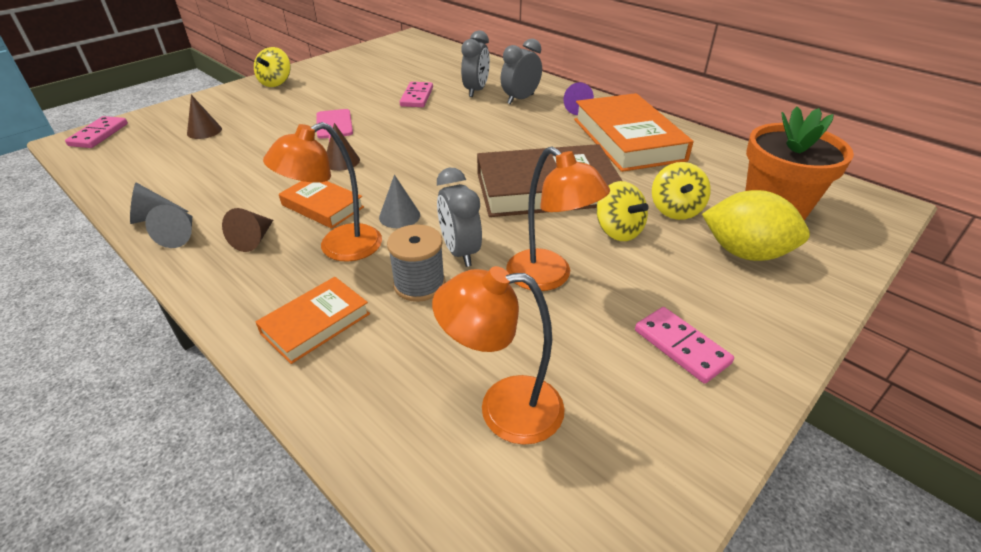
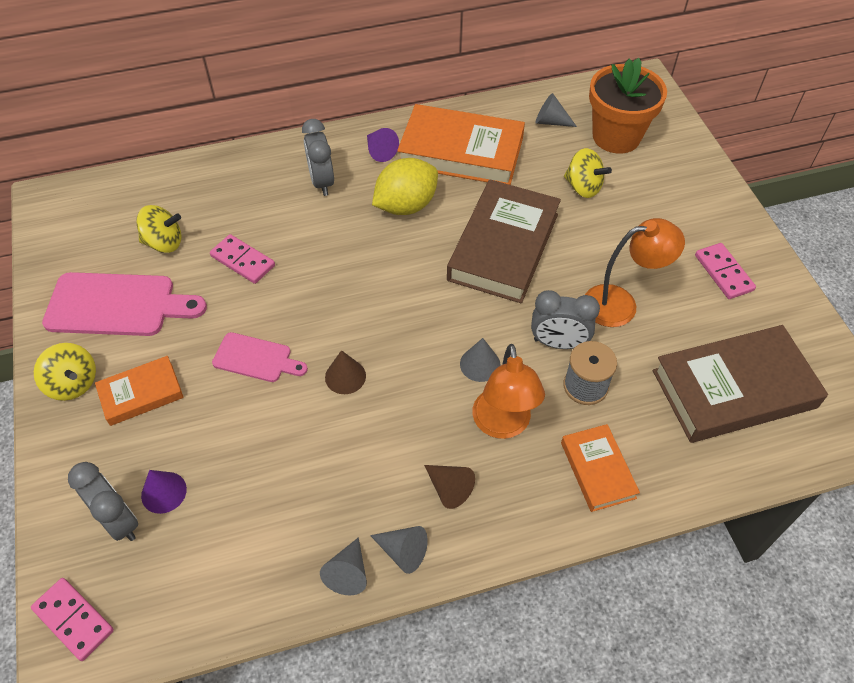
camera: 60 degrees left, 15 degrees up
(204, 131) = (164, 492): brown cone -> purple cone
(322, 206) = (424, 417): orange book -> orange book (141, 393)
(345, 75) = (117, 305): none -> pink cutting board
(476, 91) = (271, 206): grey clock -> grey clock (119, 521)
(503, 408) = (733, 389): orange lamp -> brown book
(618, 231) = (588, 234): yellow spinning top -> yellow spinning top (164, 243)
(681, 347) = (723, 273): pink domino -> pink domino turned 75 degrees clockwise
(732, 169) = (551, 121): none -> grey cone
(745, 252) = (653, 184): yellow lemon -> yellow lemon (406, 205)

